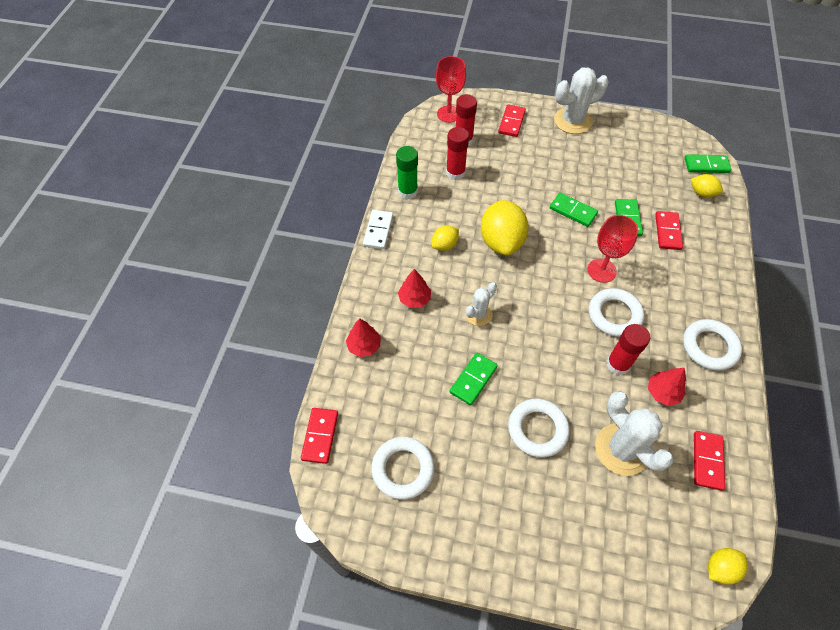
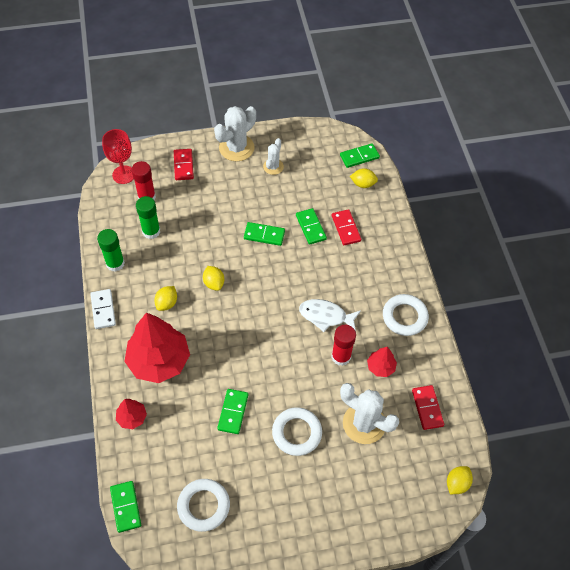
camera: 25 degrees left, 0 degrees up
(320, 436) = (126, 507): red domino -> green domino
(414, 299) = (159, 361): red tree -> red tree, size x2.15
(455, 173) = (151, 231): red glue stick -> green glue stick
(478, 314) = (217, 355): white cactus -> white cactus (273, 167)
(501, 241) = (214, 283): yellow lemon -> yellow lemon, size x0.51
(601, 270) = (304, 281): red goblet -> none
(614, 315) = (326, 316): white ring -> white fish

